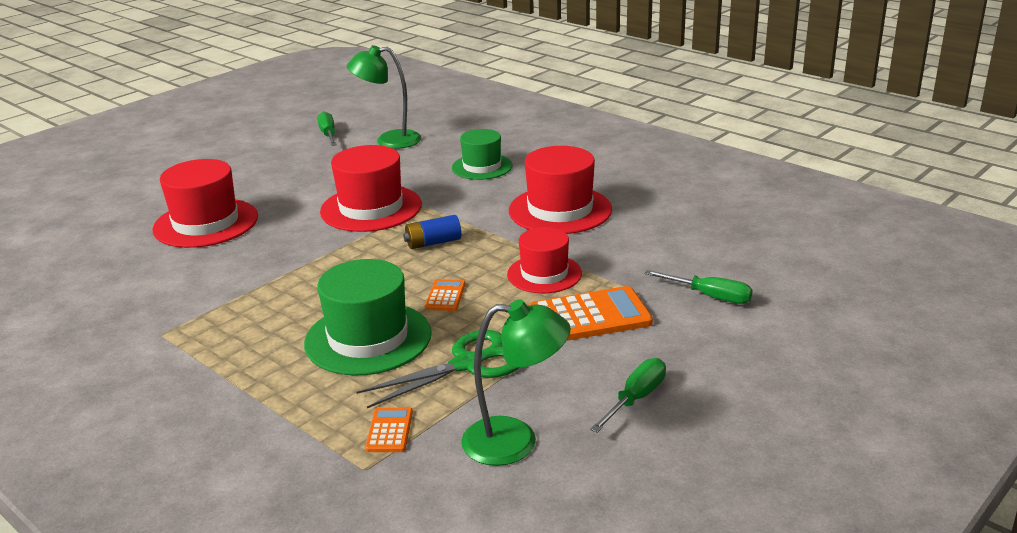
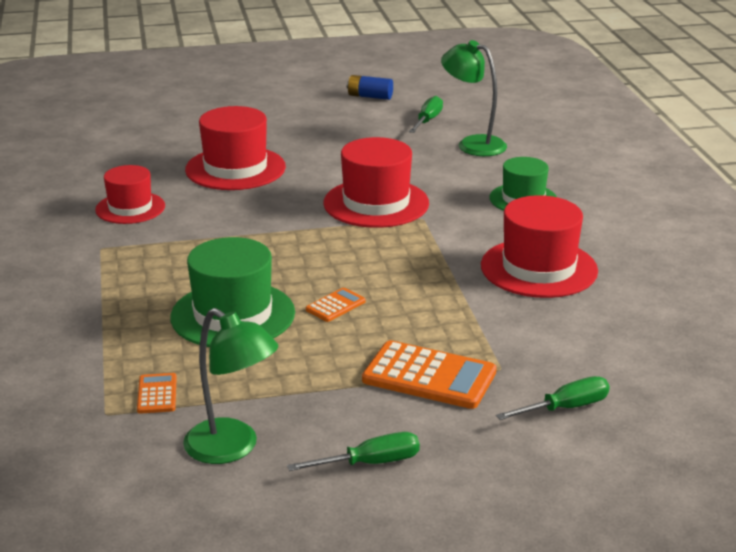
camera: 35 degrees right, 0 degrees up
(389, 430) = (157, 394): orange calculator -> orange calculator turned 45 degrees counterclockwise
(433, 243) = (386, 255): blue battery -> blue battery (370, 96)
(468, 364) = (278, 370): green scissors -> none
(544, 274) = (442, 322): red hat -> red hat (130, 208)
(710, 296) = (565, 408): green screwdriver -> green screwdriver turned 90 degrees counterclockwise

